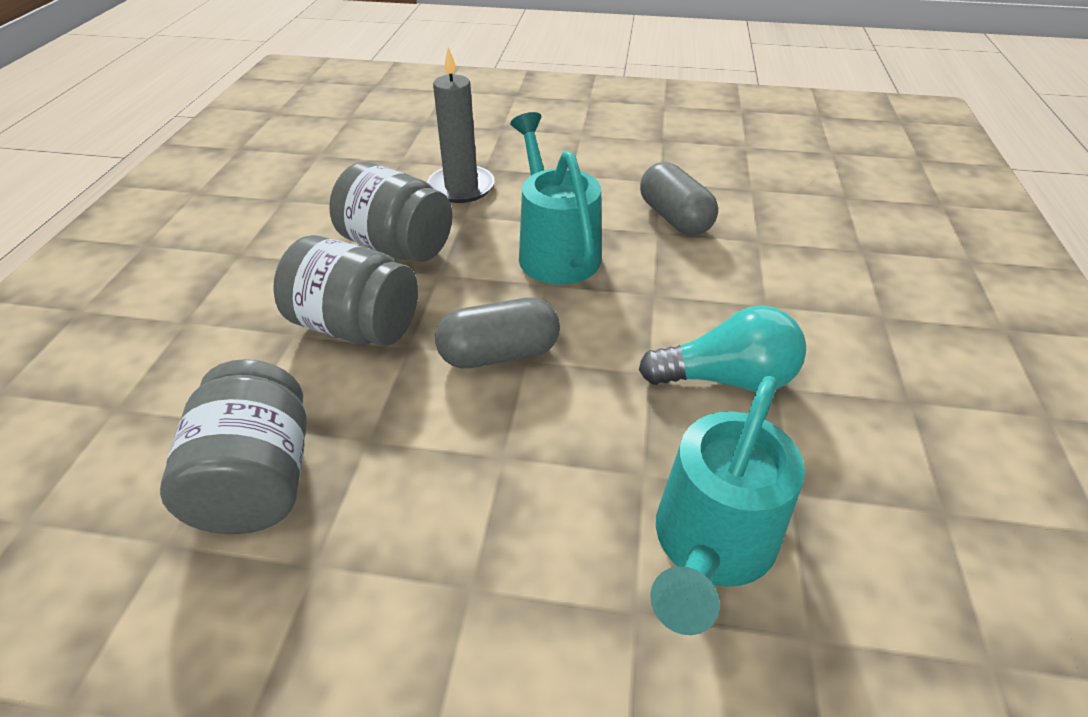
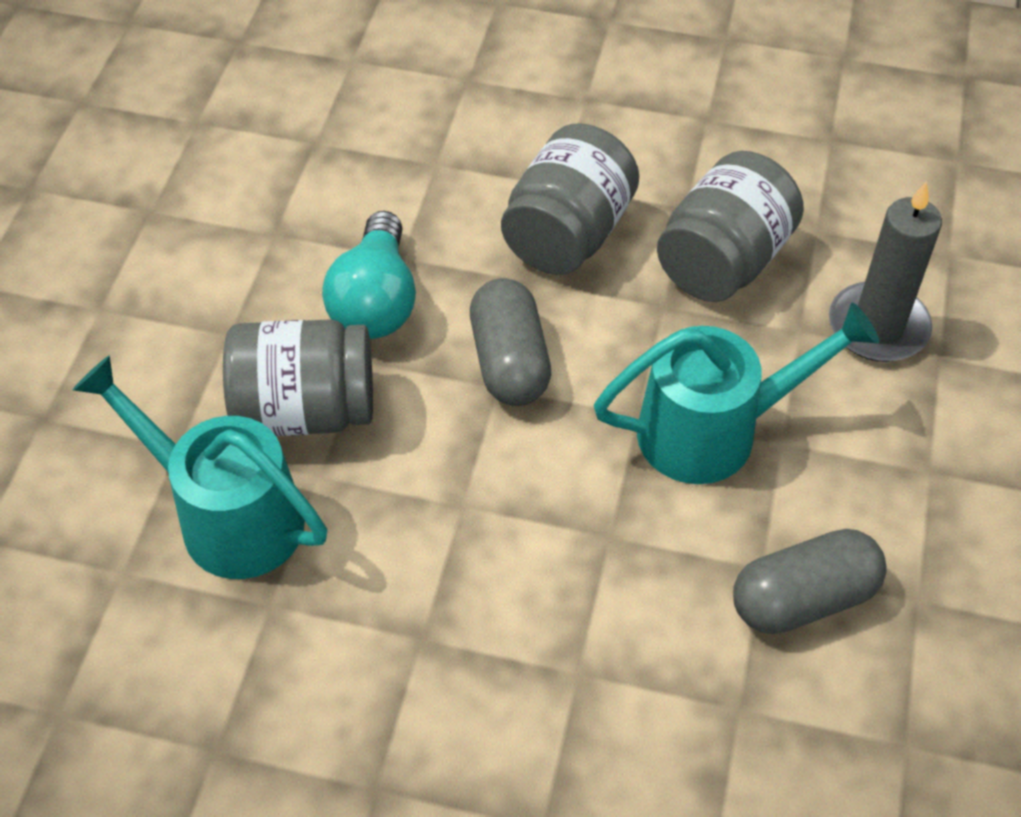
camera: 95 degrees right, 10 degrees up
(258, 480) = (368, 186): grey jar -> grey jar (305, 410)
(726, 378) = (442, 585): turquoise light bulb -> turquoise light bulb (375, 301)

